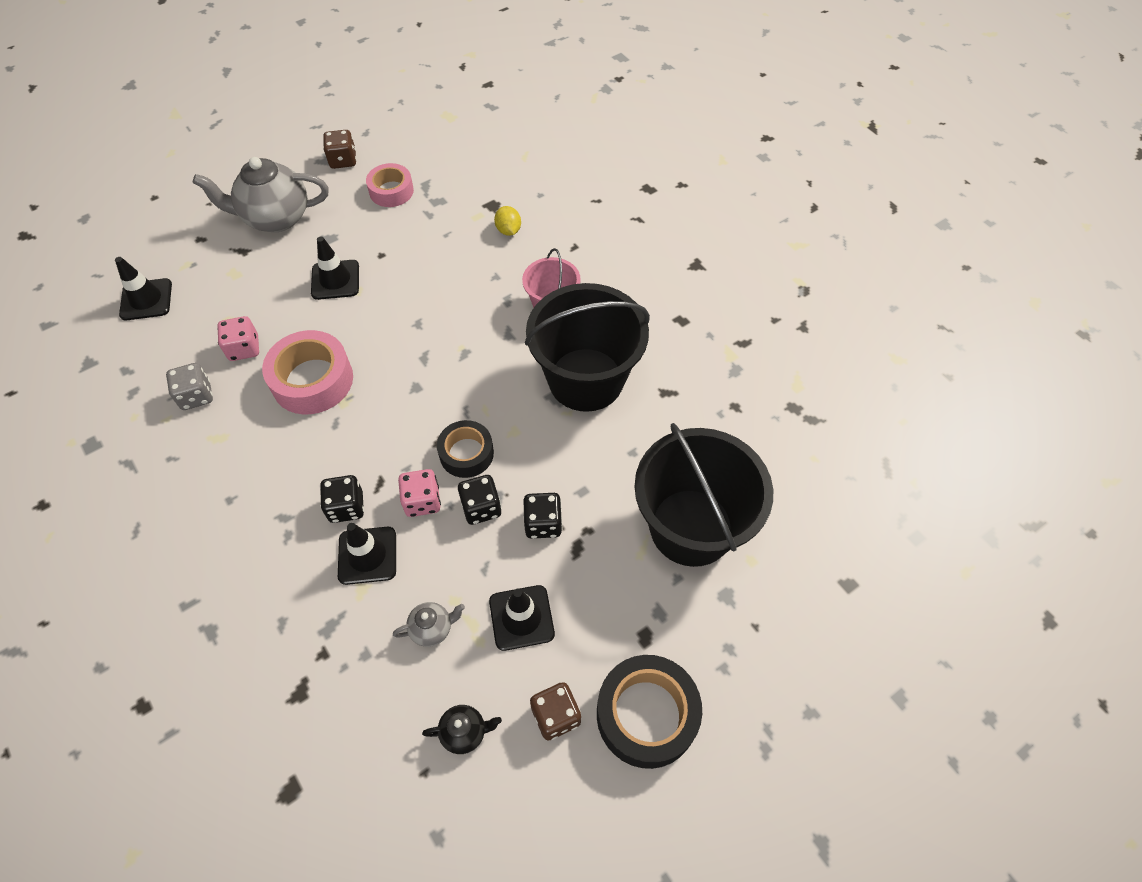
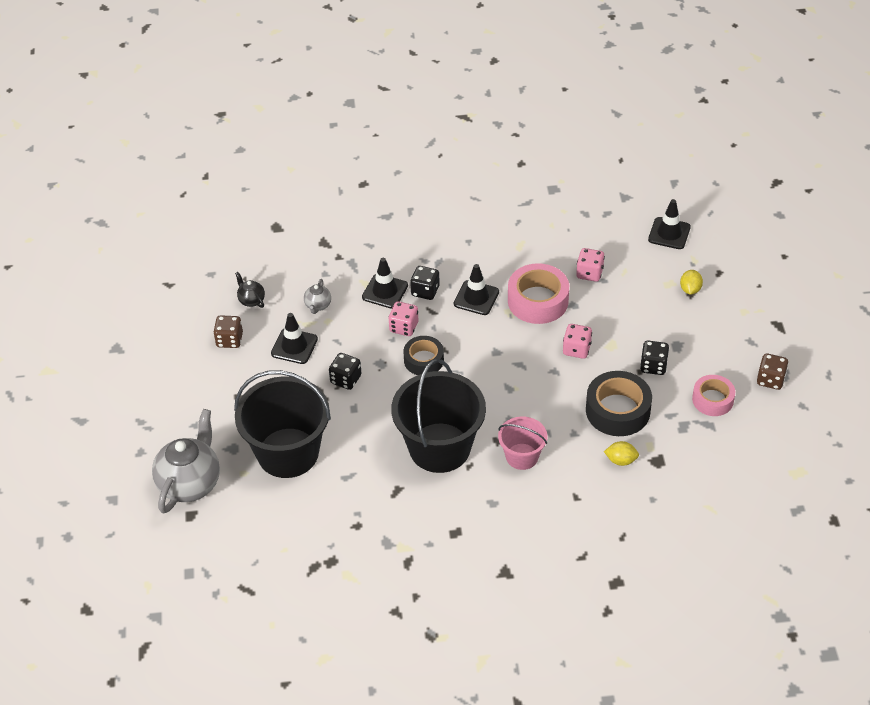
camera: 120 degrees right, 10 degrees down
(196, 396) = (561, 242): grey dice -> none
(237, 253) = (690, 289): none -> yellow lemon
(276, 218) = (718, 320): grey teapot -> grey teapot (190, 483)
(335, 280) = (628, 337): black traffic cone -> black traffic cone (476, 298)
(375, 316) = (576, 349): none -> pink dice
(464, 732) = (251, 300): black teapot -> black teapot turned 120 degrees clockwise
(481, 508) = (378, 353): black dice -> black dice (653, 366)
(646, 715) = (199, 378): black tape -> black tape (617, 410)

